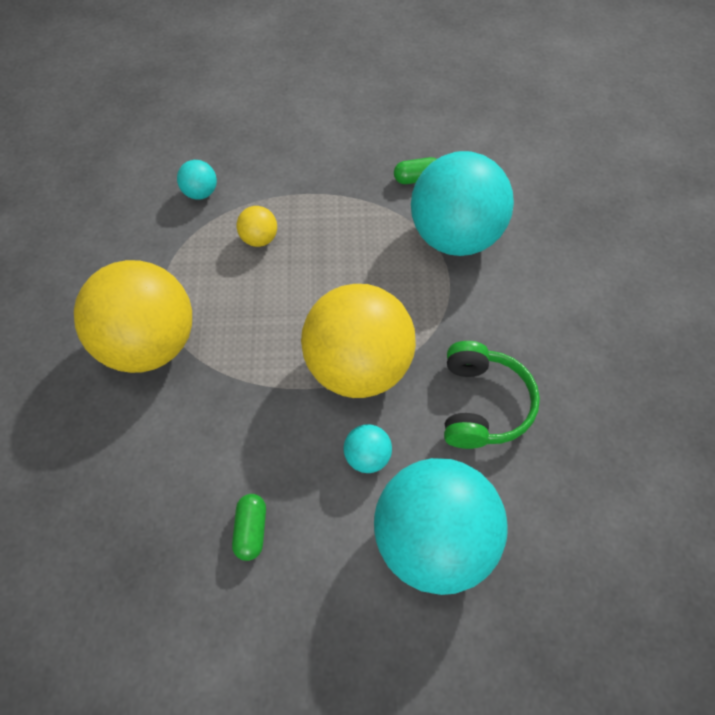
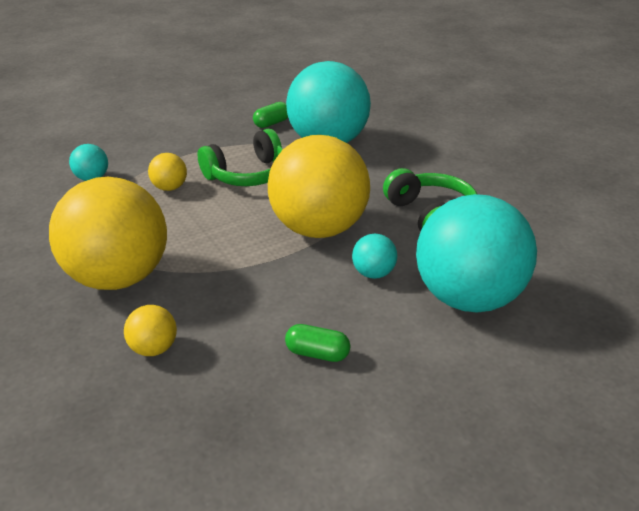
camera: 30 degrees left, 25 degrees down
(129, 447) = (154, 348): none -> yellow ball
(251, 530) = (317, 353): green capsule -> green capsule turned 45 degrees counterclockwise
(342, 252) = (247, 174): none -> green headphones

